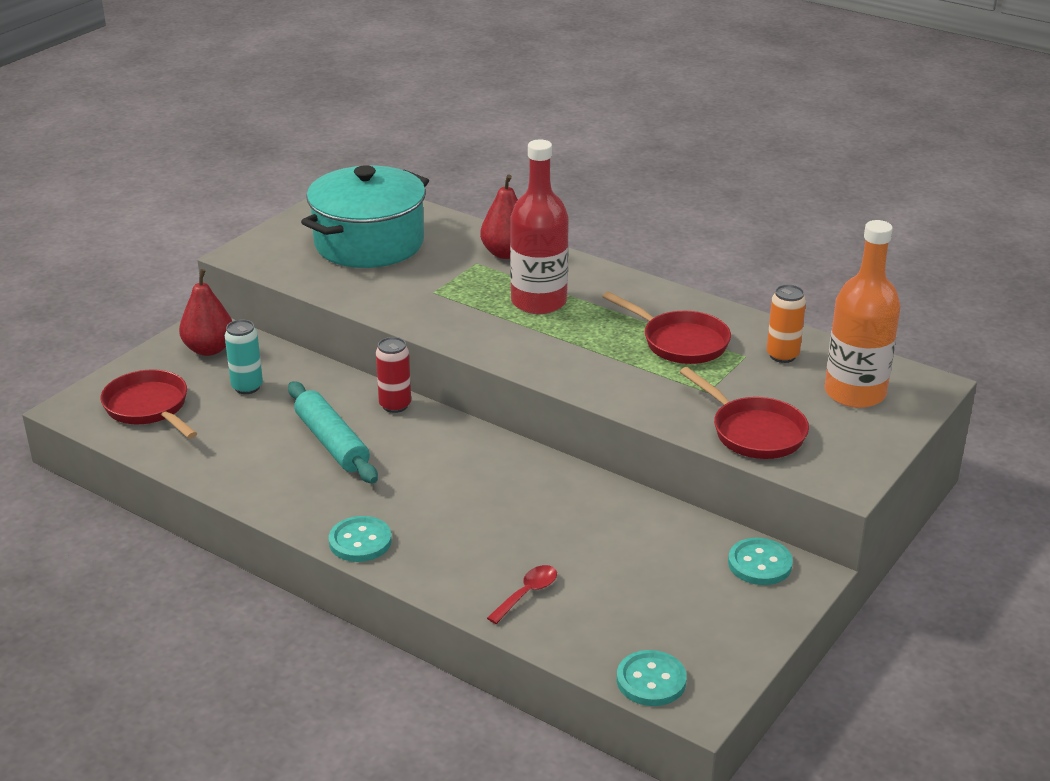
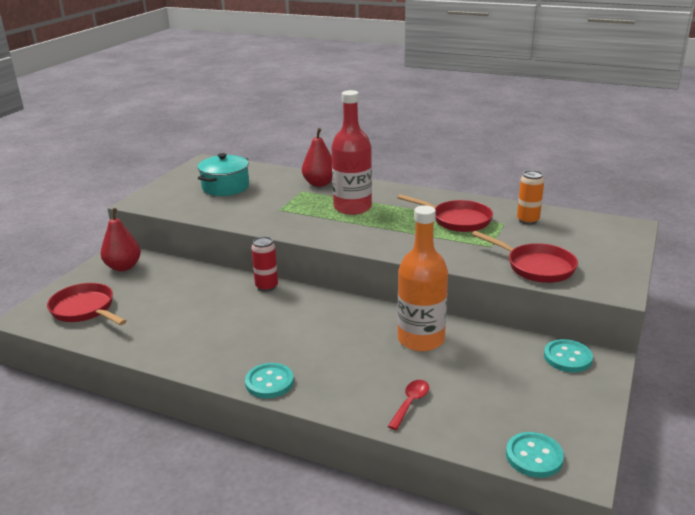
camera: 10 degrees left, 5 degrees down
(247, 387) = (156, 287): turquoise can -> none
(332, 443) = (228, 316): turquoise rolling pin -> none
(369, 243) = (225, 187): turquoise pot -> turquoise pot, size x0.64
(855, 393) = (587, 236): orange bottle -> orange bottle (421, 339)

